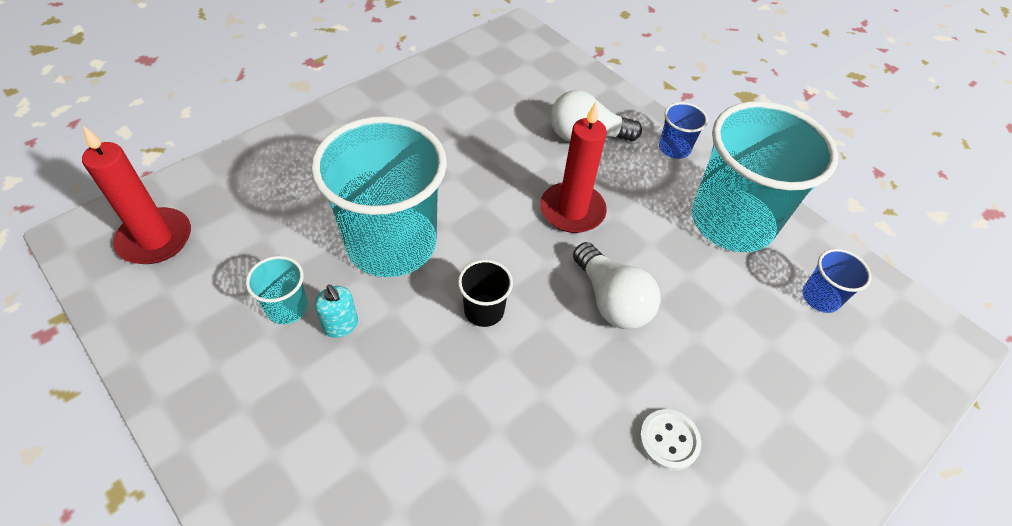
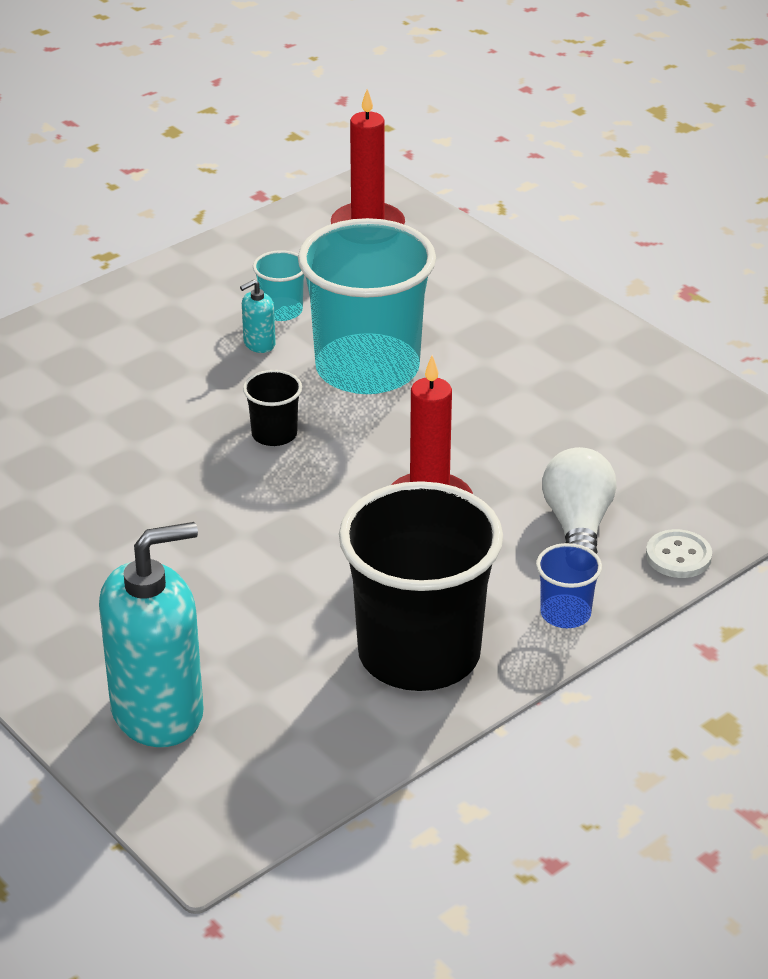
camera: 95 degrees right, 15 degrees down
(611, 300) = (286, 529): white light bulb -> none
(669, 440) = (105, 557): white button -> white button (678, 556)
(732, 222) = (419, 654): turquoise cup -> black cup
(820, 297) = (286, 720): blue cup -> none
(843, 383) = (158, 712): none -> turquoise soap dispenser

